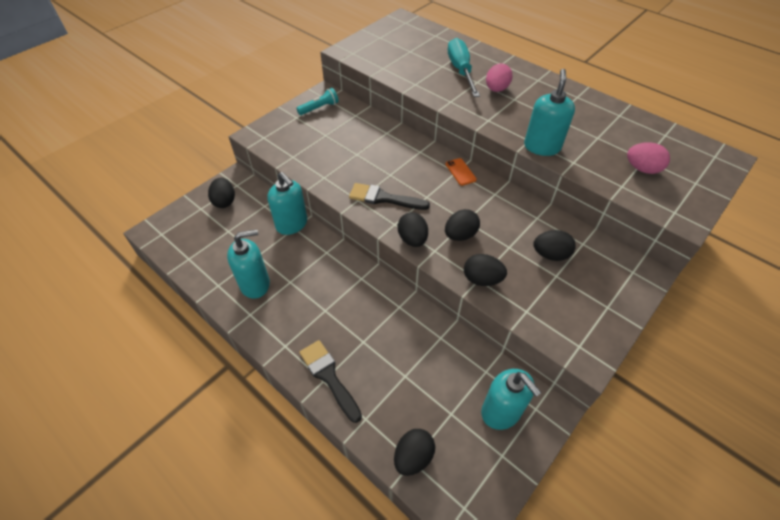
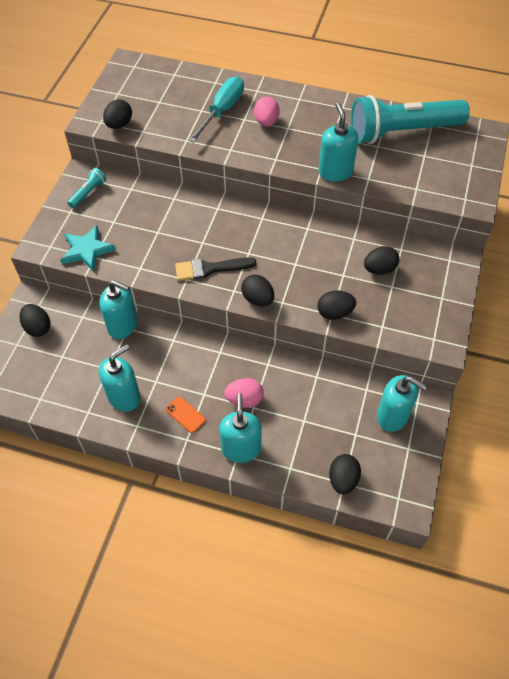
camera: 25 degrees left, 5 degrees up
(290, 149) = (87, 250): none -> turquoise star
(329, 377) = (241, 448): black brush -> turquoise soap dispenser
(460, 71) = (222, 111): turquoise screwdriver -> turquoise screwdriver turned 60 degrees clockwise
(460, 172) = (266, 216): orange phone -> orange phone (185, 414)
(460, 235) = (297, 279): black egg -> black egg (119, 124)
(630, 132) = (402, 132): none -> turquoise flashlight
(642, 169) = (426, 166): pink egg -> pink egg (244, 399)

